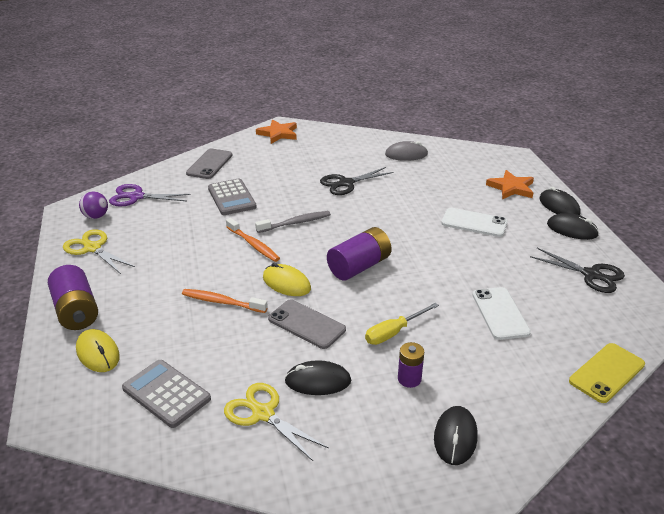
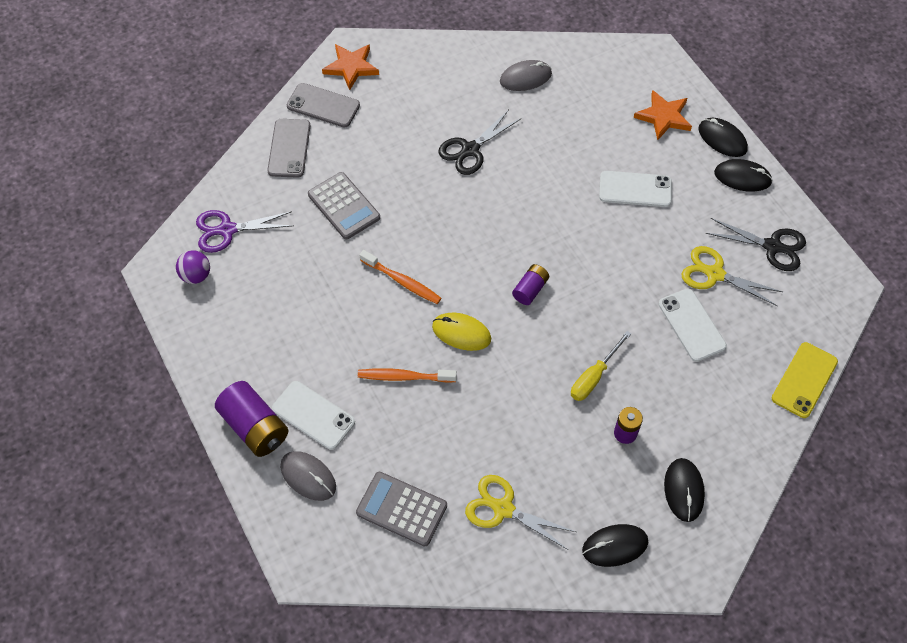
camera: 15 degrees left, 25 degrees up
(92, 248) = (221, 329): yellow scissors -> yellow scissors (715, 274)
(98, 353) = (308, 477): yellow mouse -> grey mouse
(129, 313) = (313, 415): none -> white phone
(295, 223) = (436, 234): grey toothbrush -> none
(306, 324) = (503, 386): grey phone -> grey phone (323, 105)
(318, 381) = (540, 457): black mouse -> black mouse (615, 546)
(359, 266) = (530, 289): purple battery -> purple battery, size x0.57

